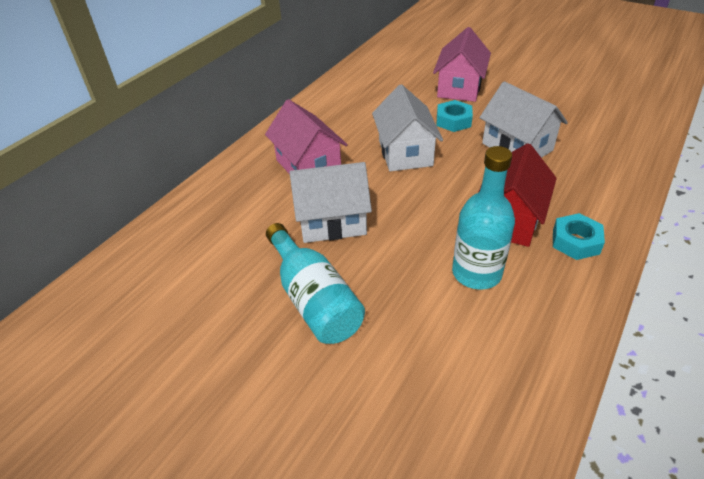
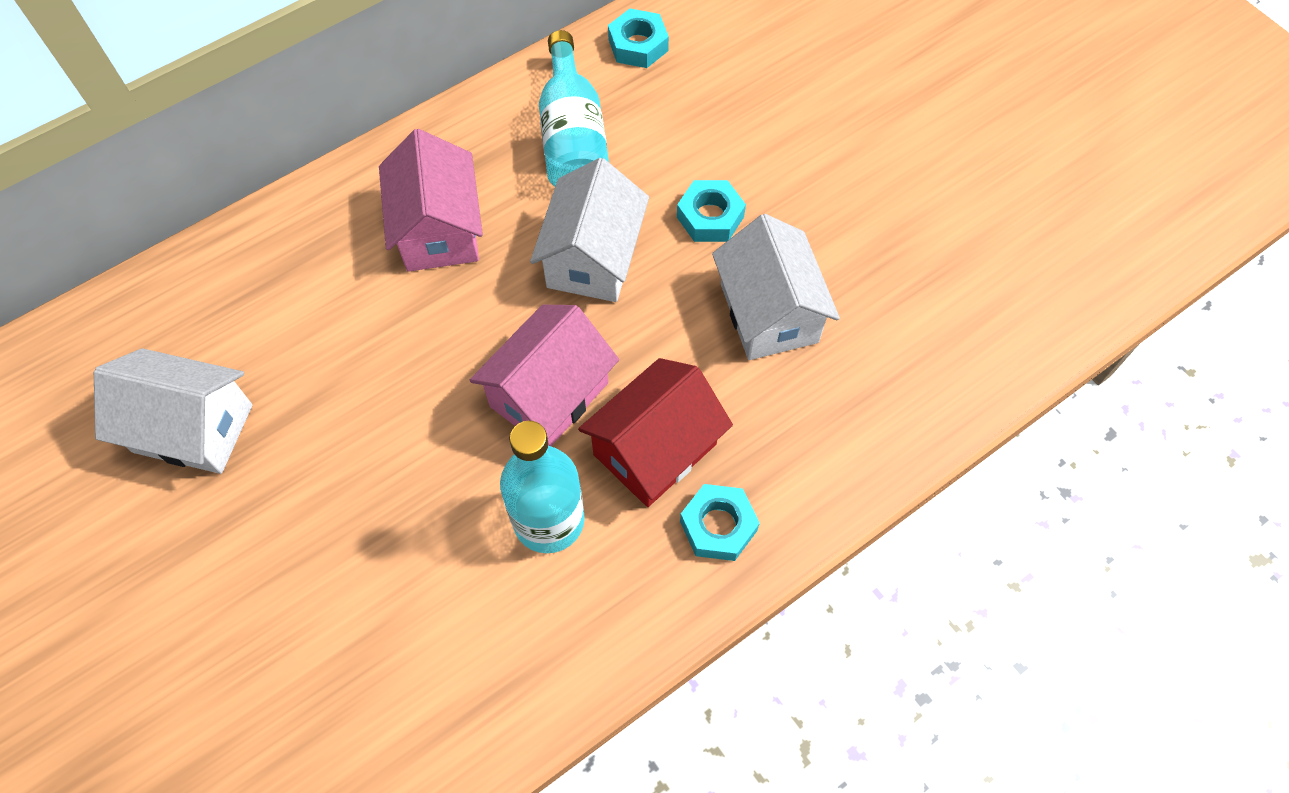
camera: 20 degrees right, 20 degrees up
(314, 299) = (323, 474): turquoise bottle -> turquoise bottle (573, 137)
(332, 222) = (414, 352): white house -> white house (193, 428)
(363, 73) = (638, 45): none -> turquoise nut
(459, 88) = (771, 142): pink house -> pink house (549, 394)

